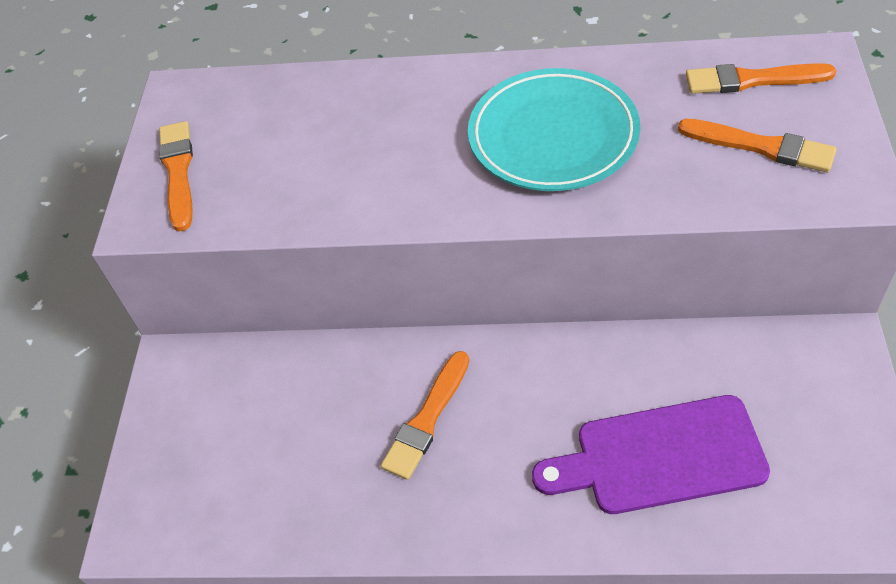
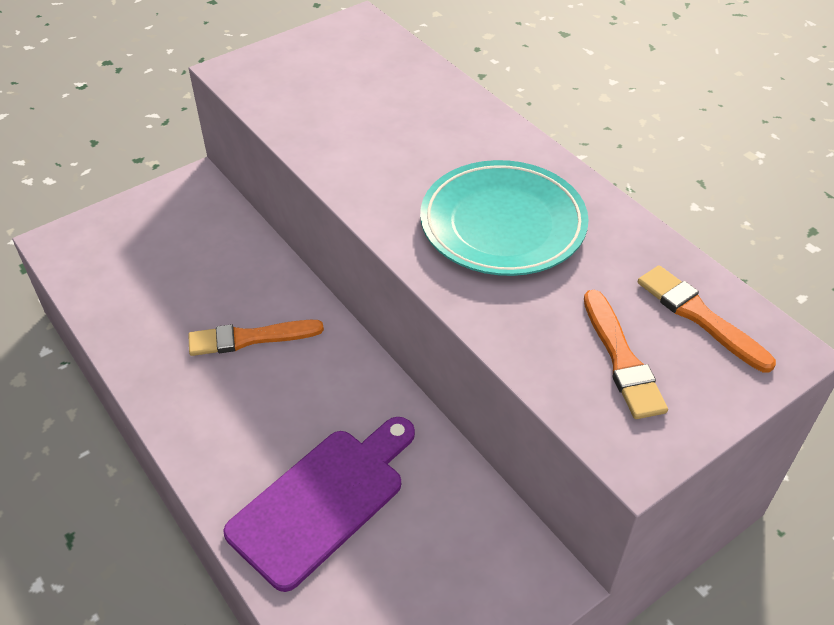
camera: 45 degrees right, 5 degrees down
(178, 172) = (288, 62): orange brush -> none
(660, 457) = (322, 501): purple cutting board -> purple cutting board turned 90 degrees clockwise

